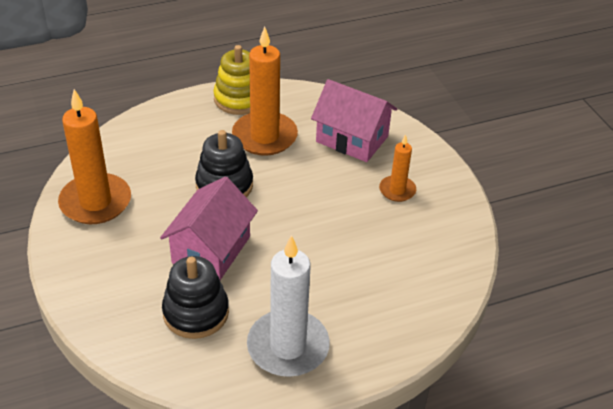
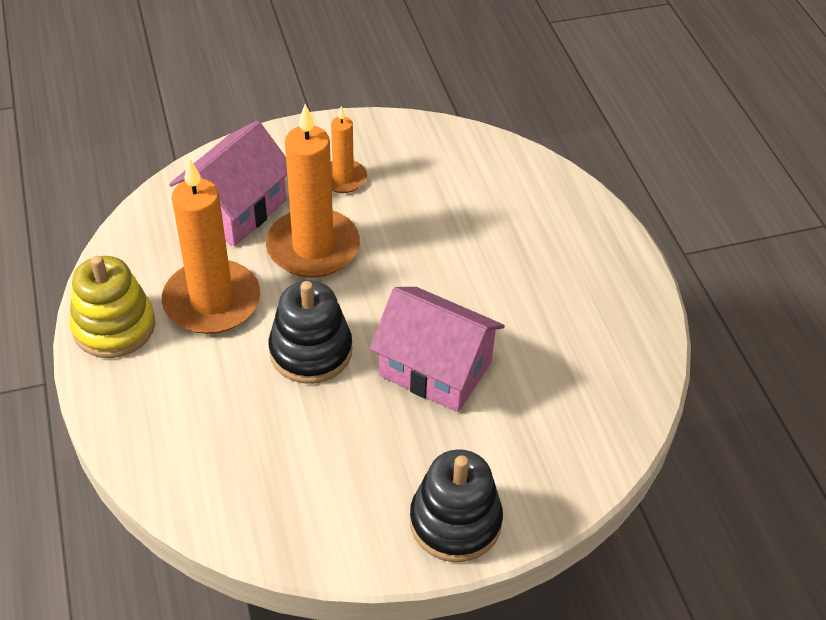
camera: 85 degrees left, 5 degrees up
(95, 202) = (327, 509): orange candle -> orange candle (313, 247)
(196, 312) = (543, 387): black stacking toy -> black stacking toy (455, 522)
(288, 346) = (592, 301): white candle -> none

